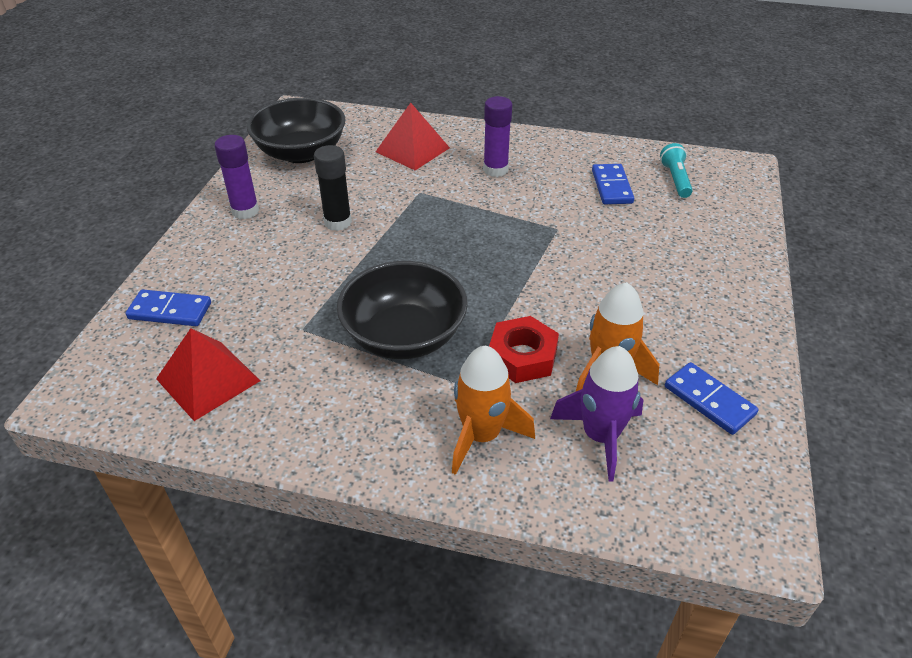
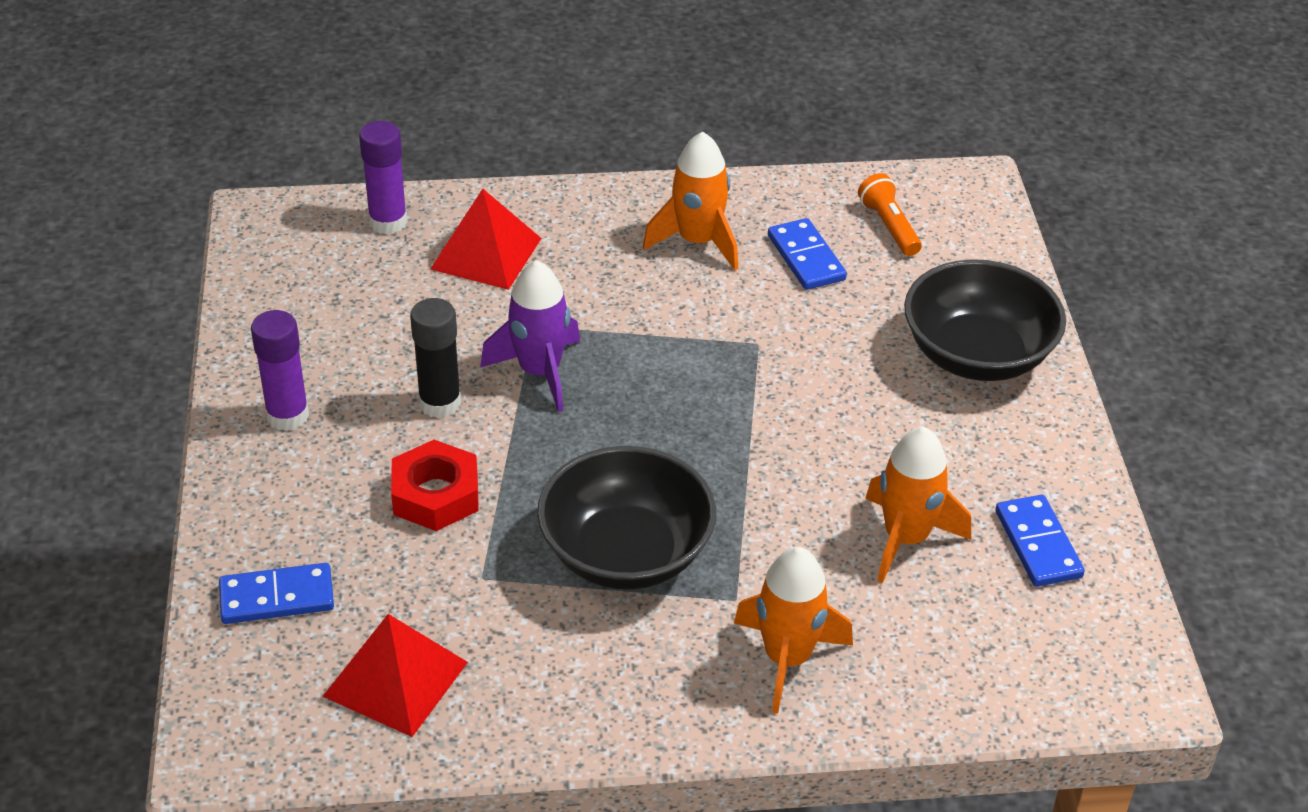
camera: 20 degrees left, 0 degrees up
(301, 153) = (313, 295): black bowl -> black bowl (977, 355)
(495, 170) = (628, 263): purple glue stick -> purple glue stick (388, 222)
(522, 356) = (792, 543): red nut -> red nut (435, 495)
(545, 166) = (697, 241): none -> orange rocket
(600, 436) = (928, 622): purple rocket -> purple rocket (540, 372)
(675, 179) = (889, 226): turquoise flashlight -> orange flashlight
(709, 400) = (1037, 544): blue domino -> blue domino turned 45 degrees clockwise

